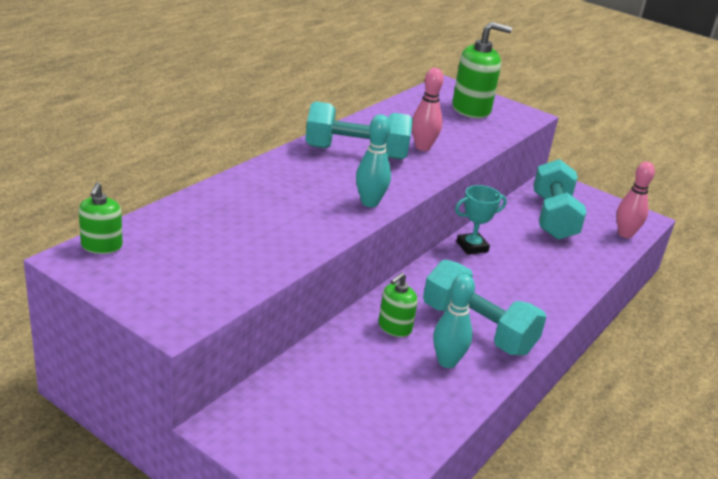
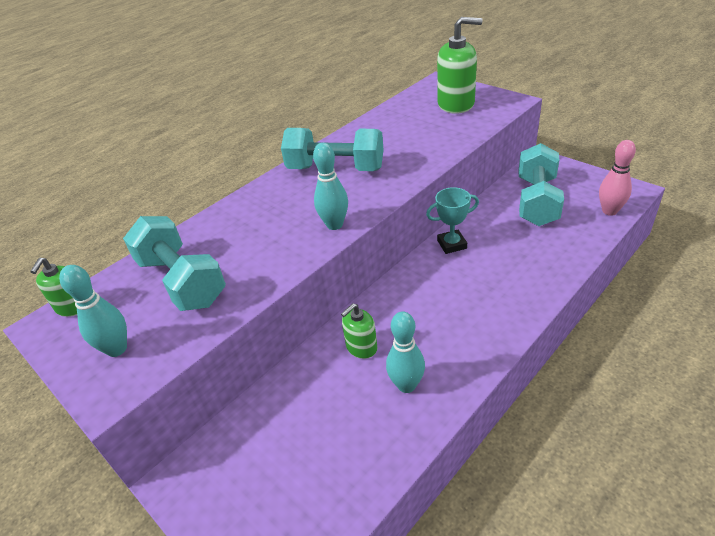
camera: 15 degrees right, 10 degrees up
(169, 286) = (117, 349): none -> turquoise bowling pin
(422, 147) = (400, 153): pink bowling pin -> none
(477, 329) = (443, 341): turquoise dumbbell -> turquoise dumbbell (182, 281)

